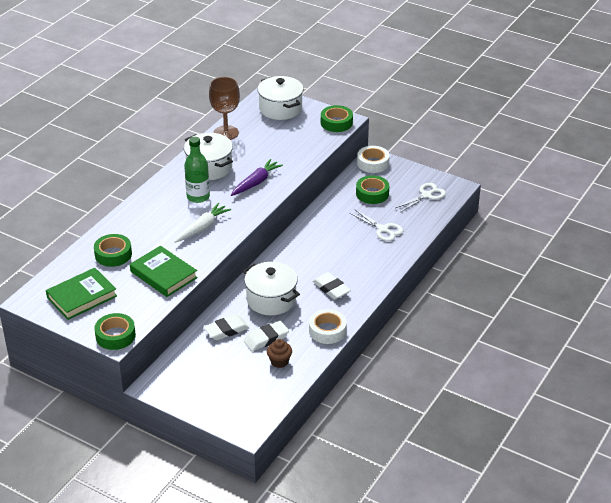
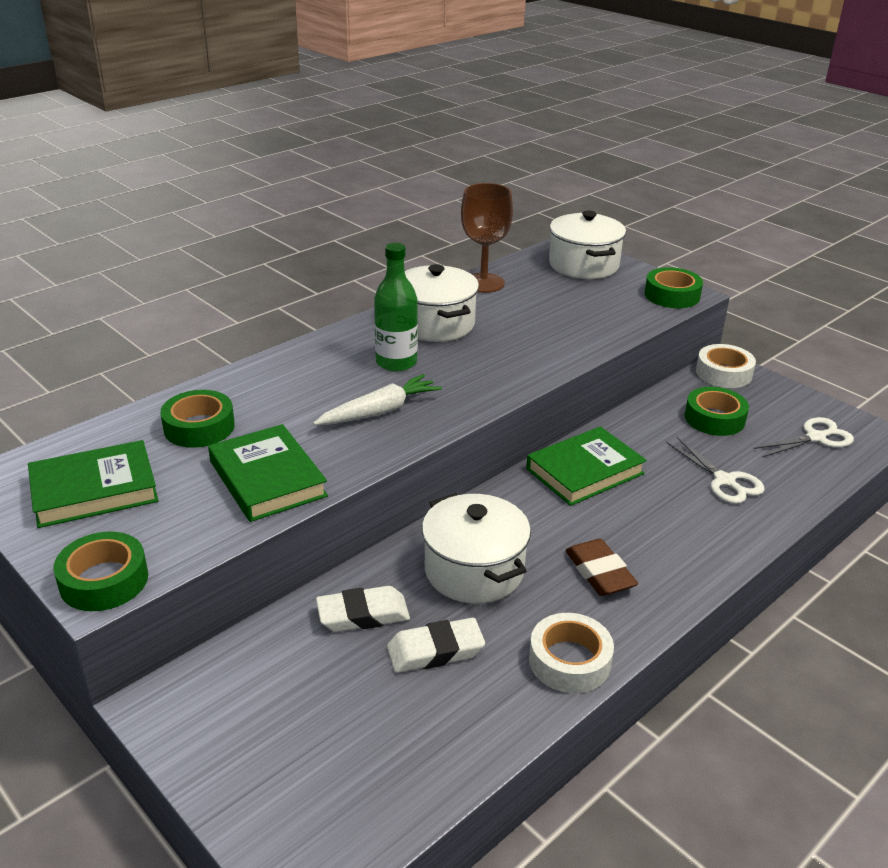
camera: 15 degrees right, 5 degrees down
(256, 182) = (506, 357): purple carrot -> none
(279, 361) = (445, 711): brown cupcake -> none
(311, 238) = (584, 471): none -> green book
(331, 288) = (599, 572): white eraser -> brown eraser

